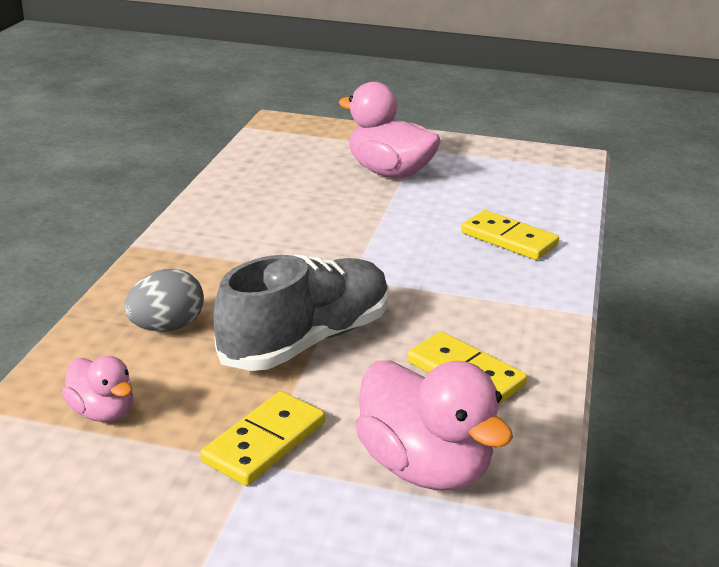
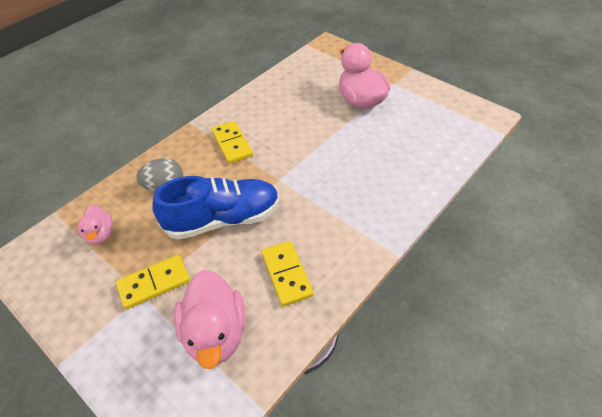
camera: 30 degrees right, 20 degrees up
(306, 340) = (223, 219): grey shoe -> blue shoe
(509, 239) = (392, 176): yellow domino -> yellow domino (232, 144)

